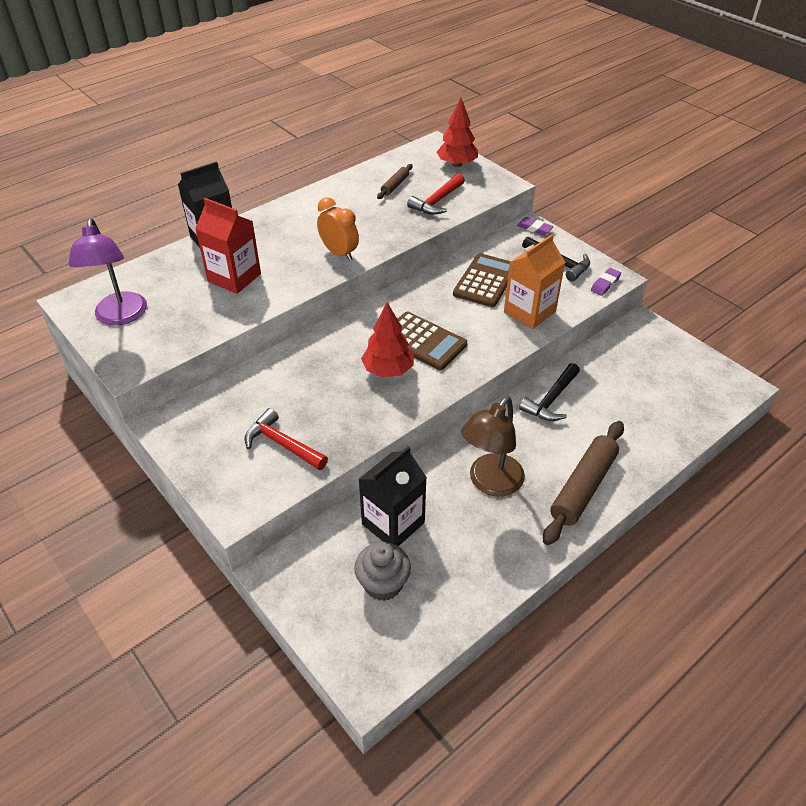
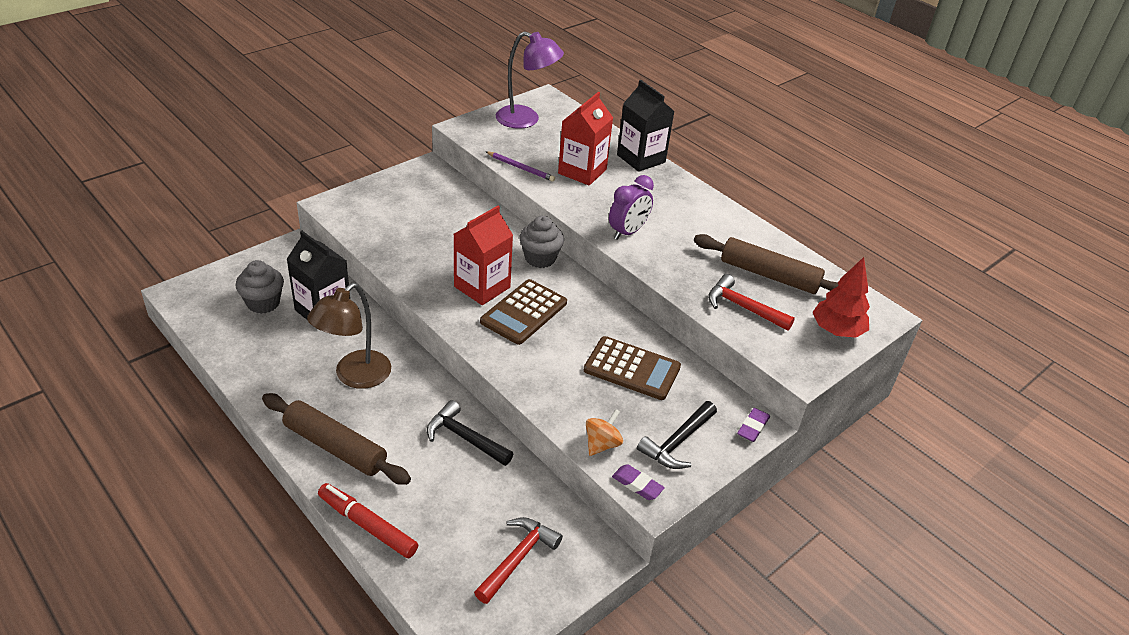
camera: 85 degrees right, 5 degrees down
(120, 316) = (526, 120): purple lamp -> purple lamp turned 150 degrees counterclockwise
(223, 320) = (520, 168): none -> purple pencil
(282, 444) = (395, 225): red hammer -> red hammer (518, 558)
(339, 253) = (627, 232): orange clock -> purple clock
(341, 331) = (540, 258): none -> grey cupcake
(388, 370) = (482, 287): red tree -> red carton
(395, 185) = (769, 275): brown rolling pin -> brown rolling pin, size x1.96
(490, 483) = (355, 376): brown lamp -> brown lamp turned 90 degrees counterclockwise
(529, 312) = (576, 401): orange carton -> none
(571, 299) = (602, 444): none -> orange spinning top
(661, 455) = (367, 525): none -> red marker

